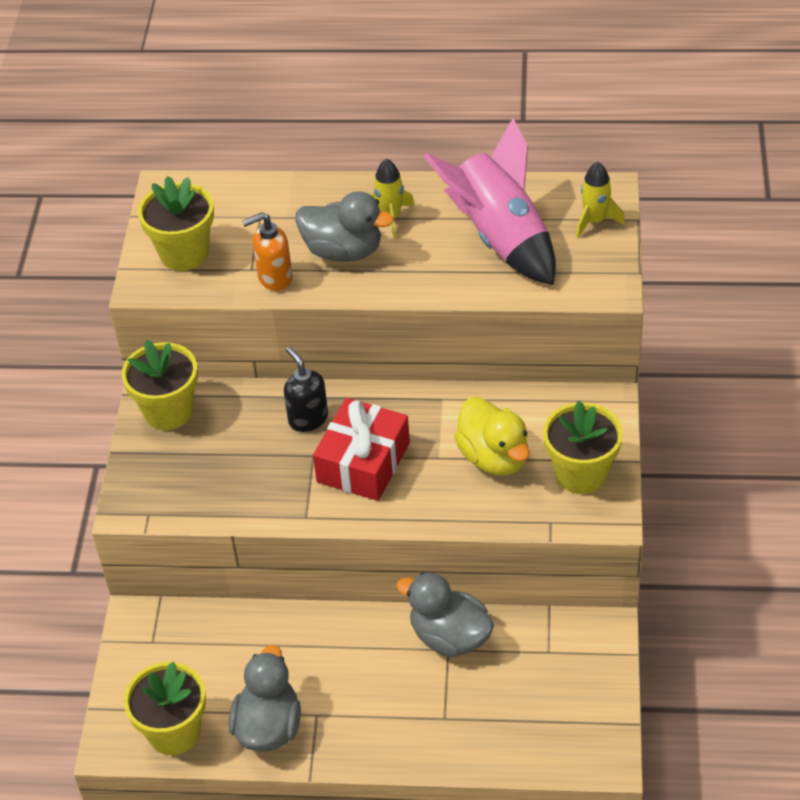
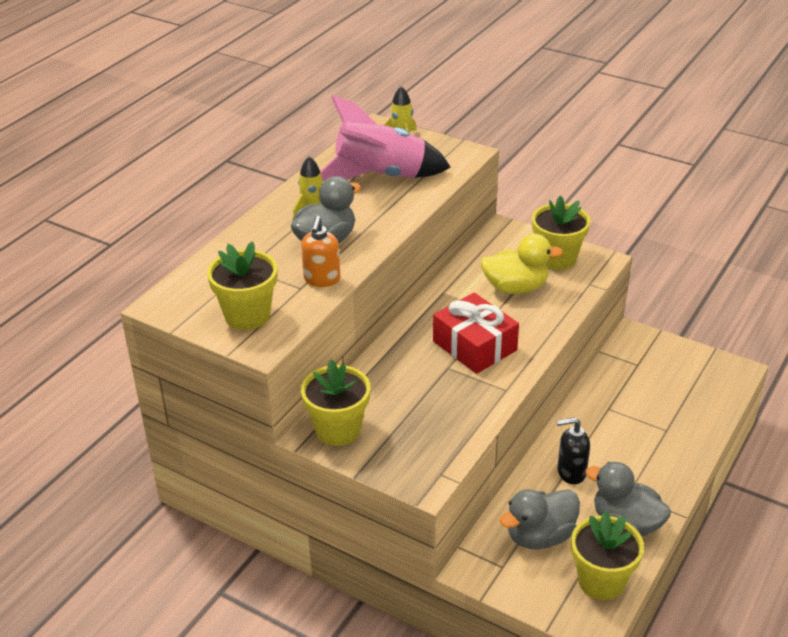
camera: 65 degrees left, 10 degrees down
(308, 419) = (409, 359): black soap dispenser -> black soap dispenser (571, 472)
(449, 637) = (598, 404): grey duck -> grey duck (540, 536)

